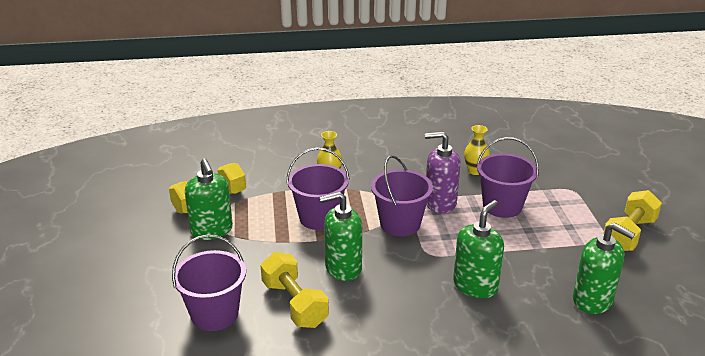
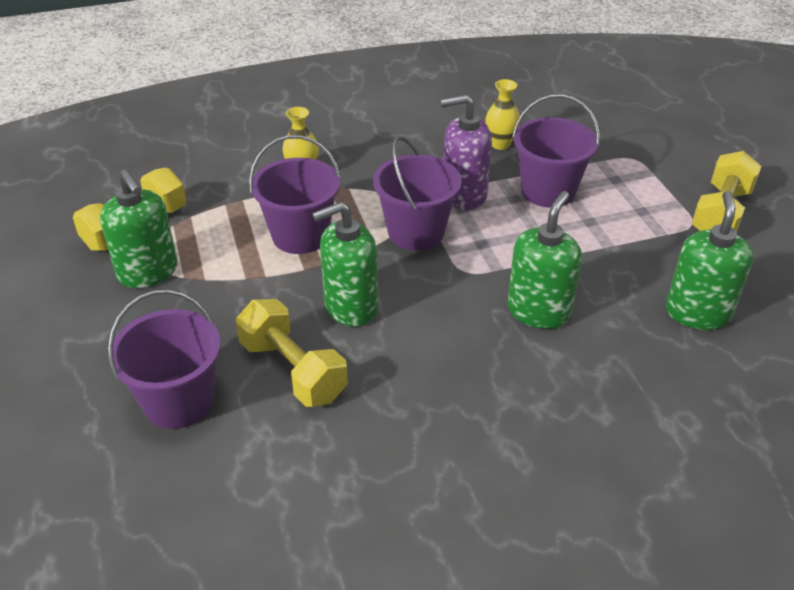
camera: 10 degrees left, 10 degrees up
(593, 300) = (697, 313): green soap dispenser -> green soap dispenser turned 105 degrees counterclockwise

